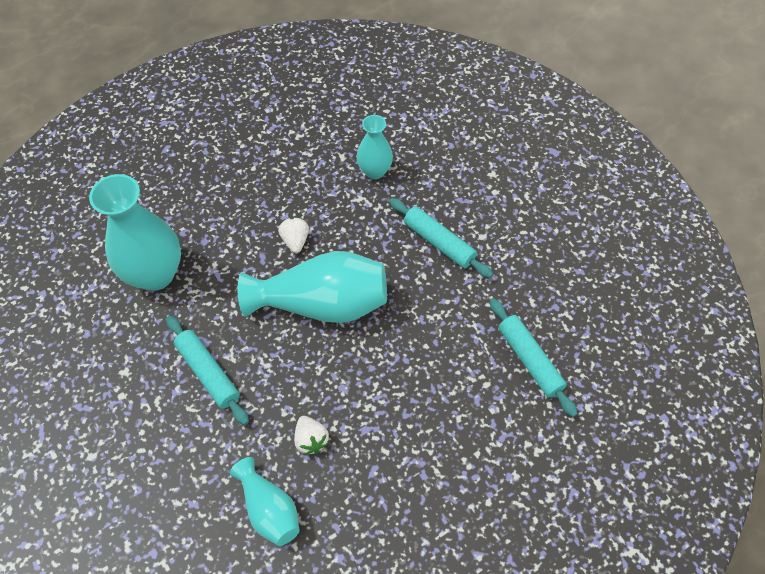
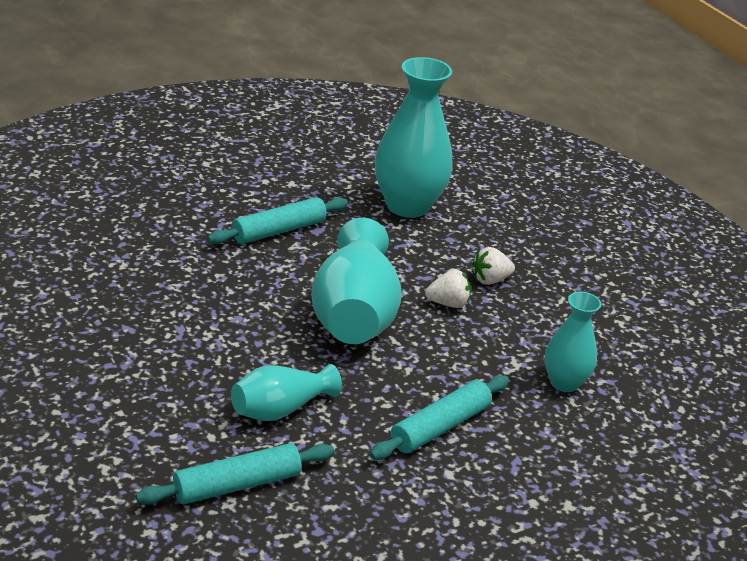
camera: 90 degrees right, 25 degrees down
(269, 509) = (113, 256): turquoise vase -> turquoise vase (280, 409)
(311, 440) = (180, 289): white strawberry -> white strawberry (490, 280)

